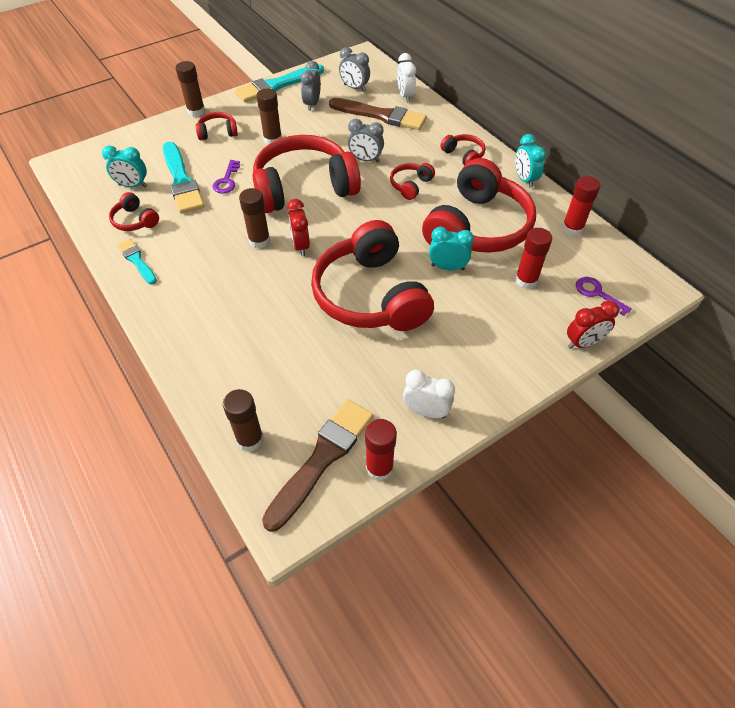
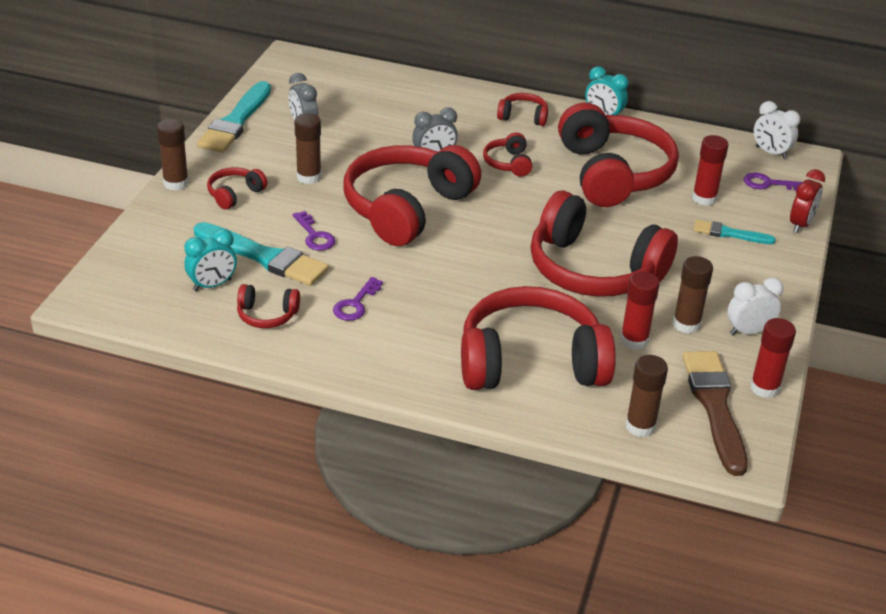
camera: 40 degrees left, 15 degrees down
(137, 261) = (326, 348): turquoise brush -> turquoise brush (729, 233)
(191, 239) = (356, 304): none -> purple key
(241, 342) = (531, 362): none -> red headphones
(259, 241) = (428, 273): brown glue stick -> brown glue stick (686, 324)
(300, 246) = (475, 259): red clock -> none
(354, 88) = (328, 93): grey clock -> none
(381, 115) = (393, 110): brown brush -> none
(405, 96) = (393, 82): white clock -> white clock (771, 153)
(447, 267) = (629, 217): turquoise clock -> none
(572, 228) = (691, 141): red glue stick -> red glue stick (634, 340)

